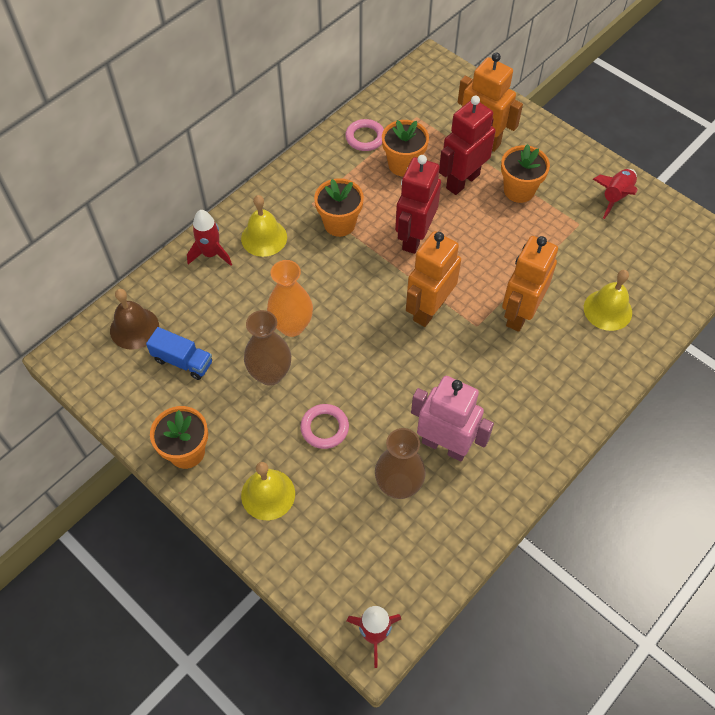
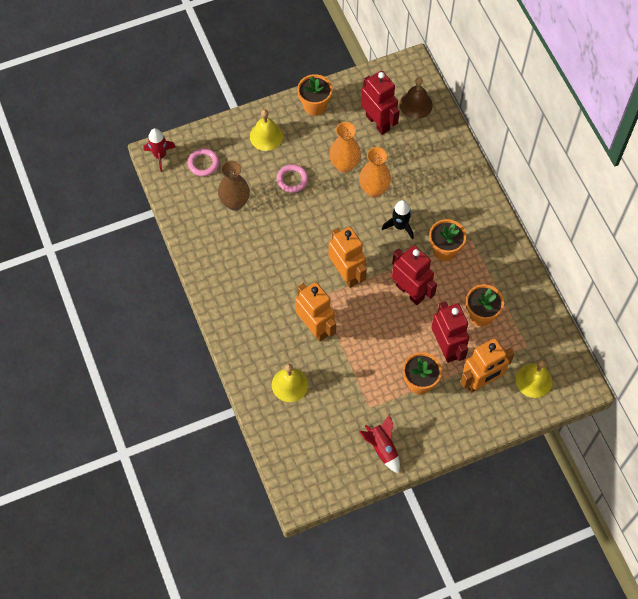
camera: 115 degrees right, 5 degrees up
(183, 361) = (378, 122): blue truck -> red robot
(211, 254) = (455, 164): red rocket -> none
(264, 237) = (454, 199): yellow bell -> yellow bell (533, 380)
(270, 374) = (344, 165): brown vase -> orange vase
(331, 279) = (400, 226): none -> black rocket
(365, 137) = (520, 300): pink ring -> pink ring (203, 163)
(444, 445) = (246, 238): pink robot -> none

